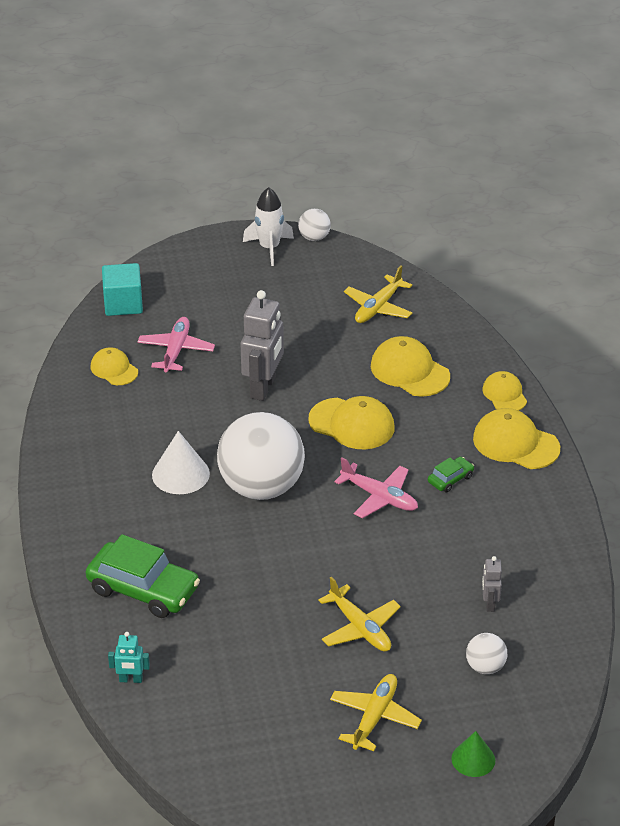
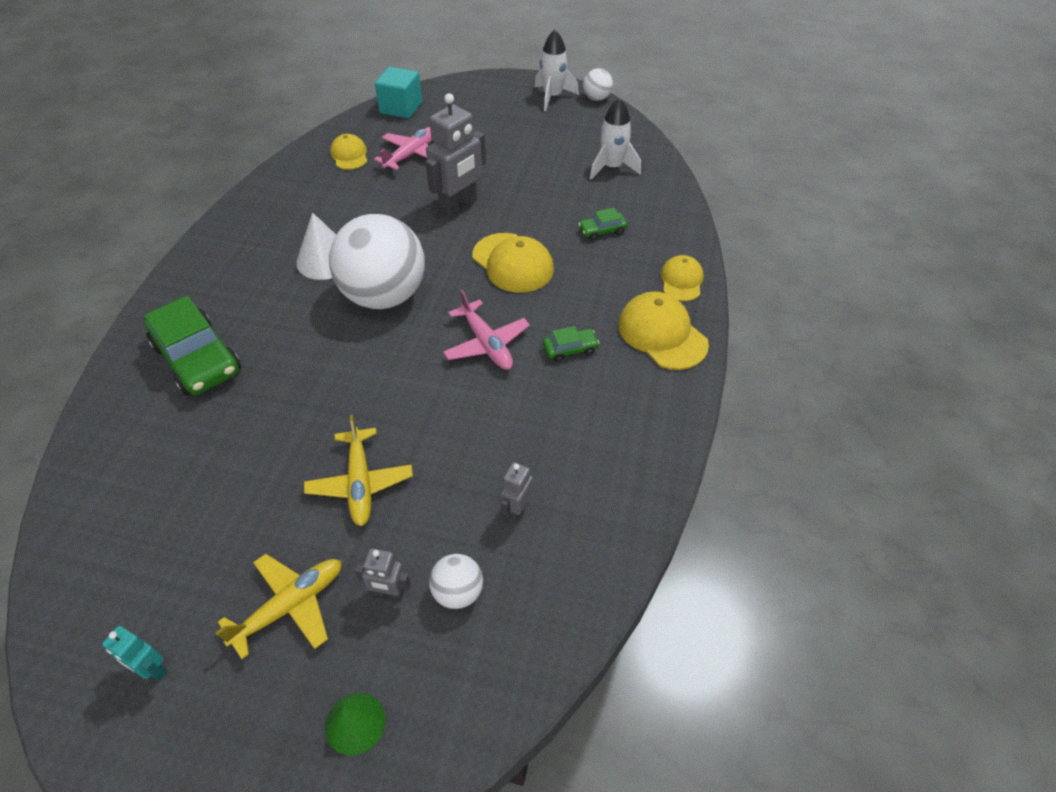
camera: 25 degrees right, 10 degrees up
(130, 680) = (101, 450): turquoise robot -> turquoise robot (152, 669)
(378, 307) = (612, 167): yellow plane -> white rocket
(409, 371) = (602, 231): yellow cap -> green car
(437, 684) = (389, 592): none -> grey robot

